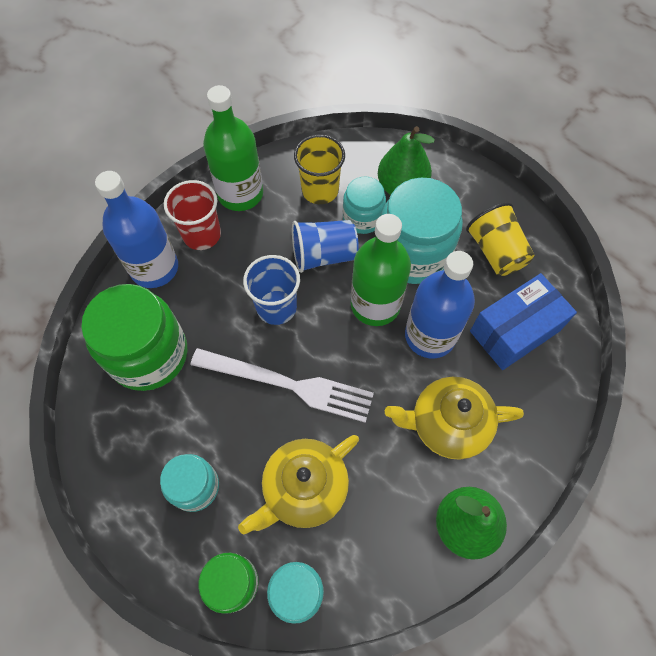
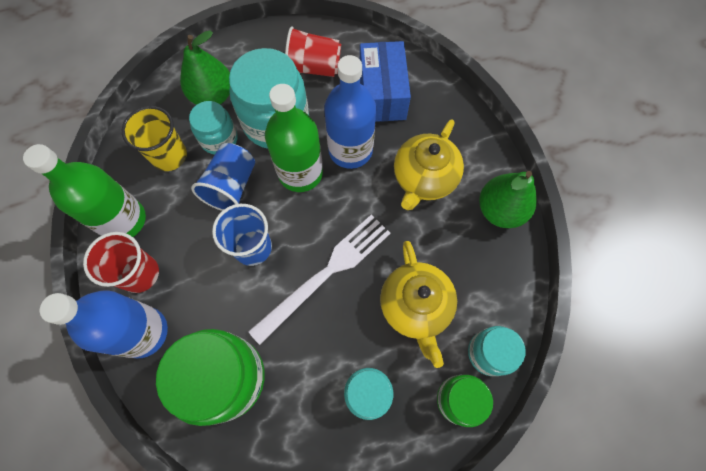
camera: 60 degrees left, 5 degrees up
(495, 252) = (313, 67): yellow cup -> red cup

